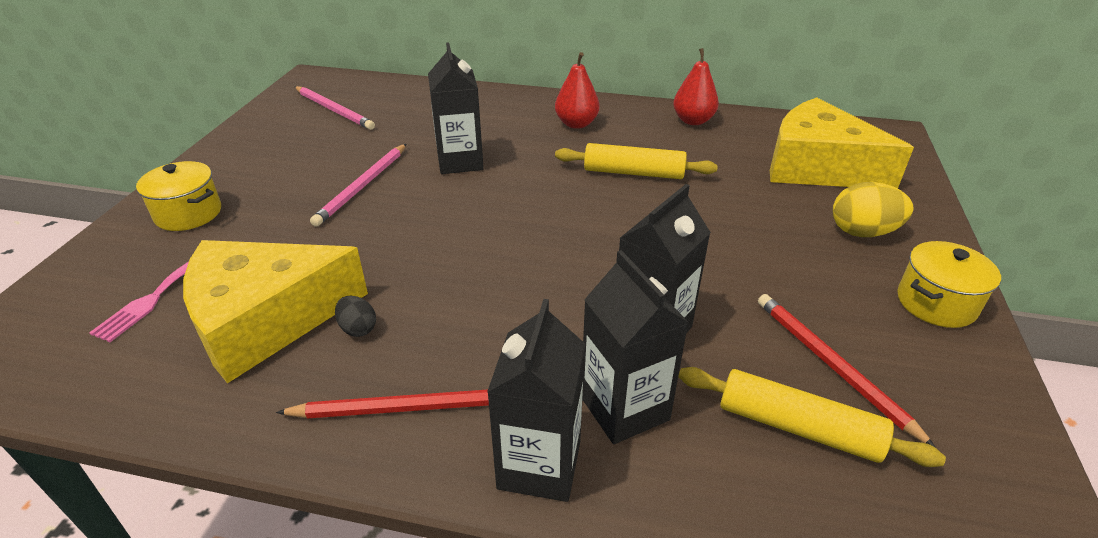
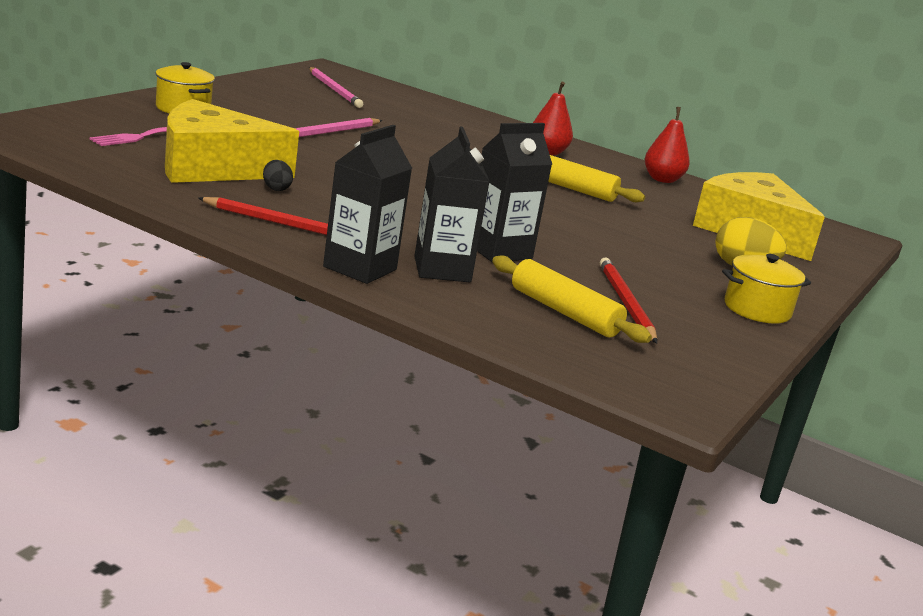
camera: 15 degrees right, 15 degrees down
(460, 161) = (421, 143): black carton -> none

